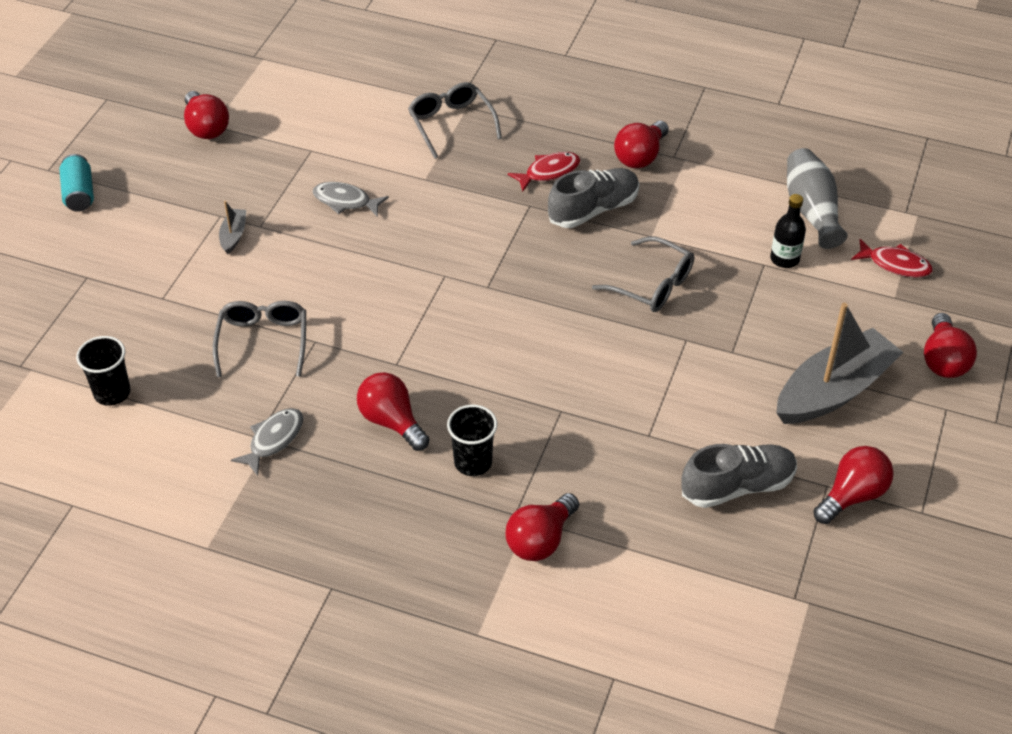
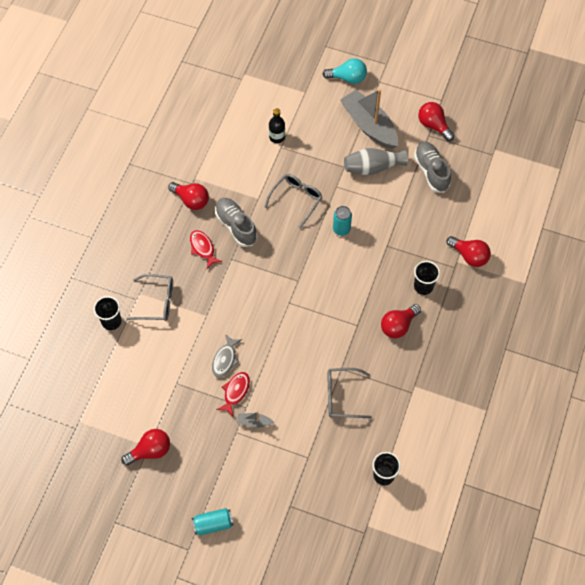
camera: 90 degrees left, 15 degrees up
(273, 440) = (413, 384): grey fish -> none
(420, 81) = (111, 321): none -> black cup
(451, 124) = (156, 302): grey glasses -> grey glasses turned 150 degrees counterclockwise
(593, 345) = (341, 229): none -> turquoise can
(811, 211) = (239, 121): grey vase -> grey vase (372, 167)
(895, 264) = (281, 89): red fish -> red fish (235, 392)
(943, 360) = (348, 78): red light bulb -> turquoise light bulb

